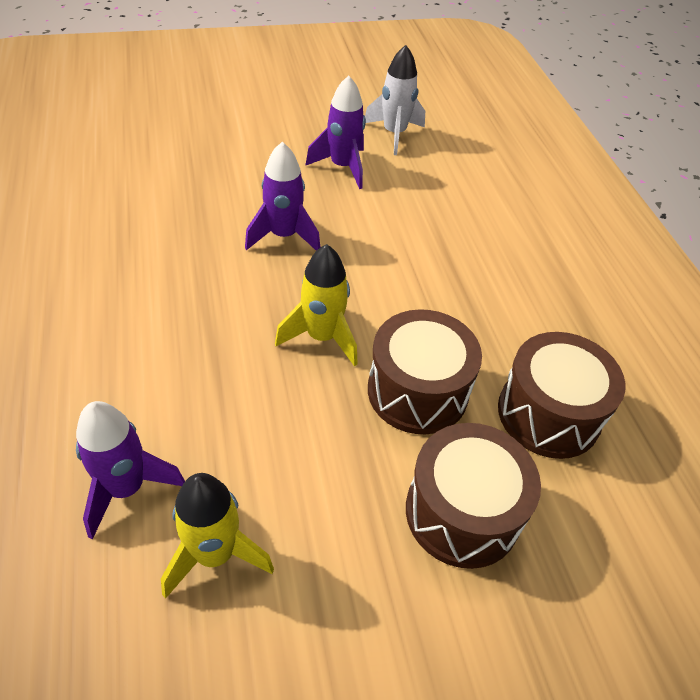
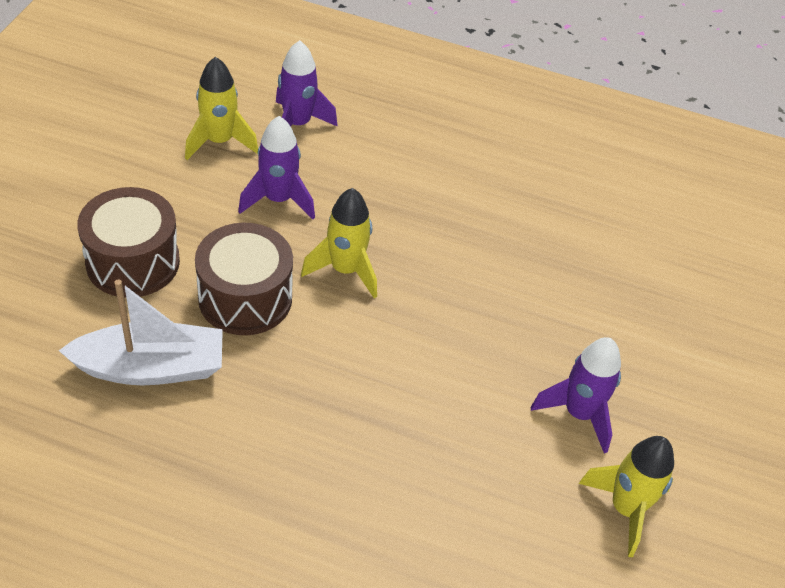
camera: 120 degrees right, 0 degrees up
(283, 236) = (488, 306): purple rocket -> purple rocket (278, 200)
(394, 134) = (625, 508): white rocket -> yellow rocket
(548, 414) = (151, 367): brown drum -> white boat

